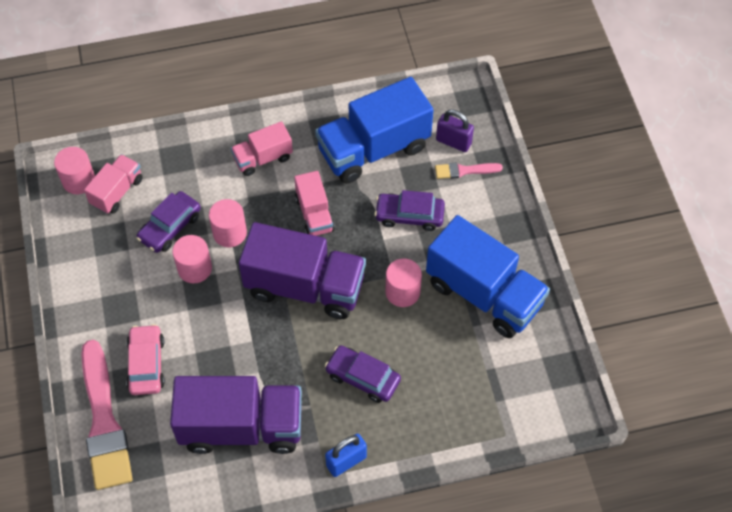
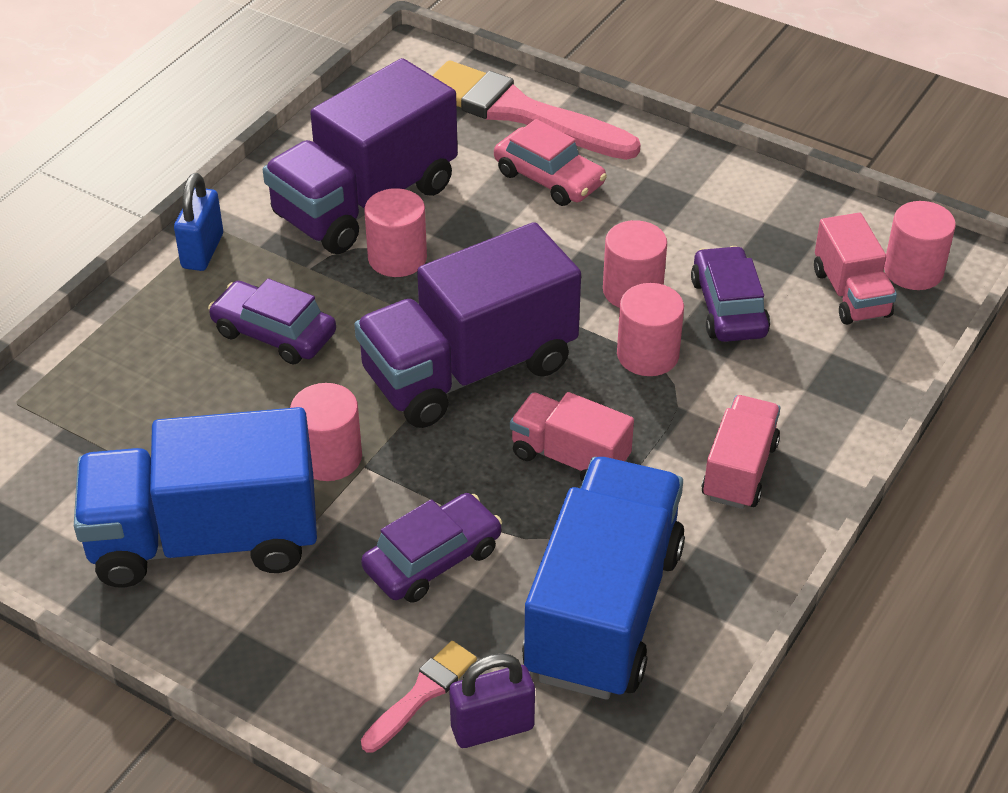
camera: 135 degrees right, 15 degrees down
(266, 376) = (397, 258): none -> pink cylinder
(363, 378) = (274, 333): purple car -> purple car turned 135 degrees counterclockwise

